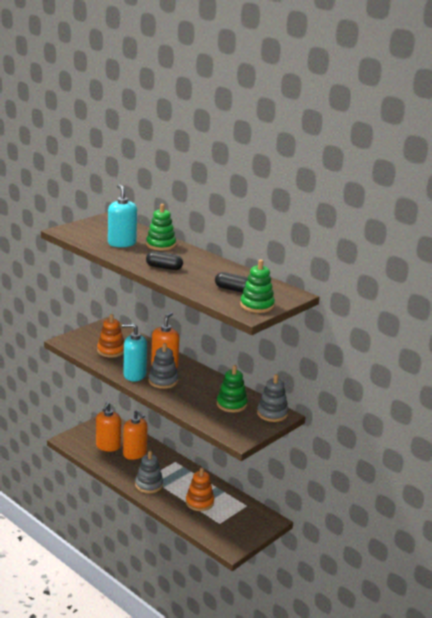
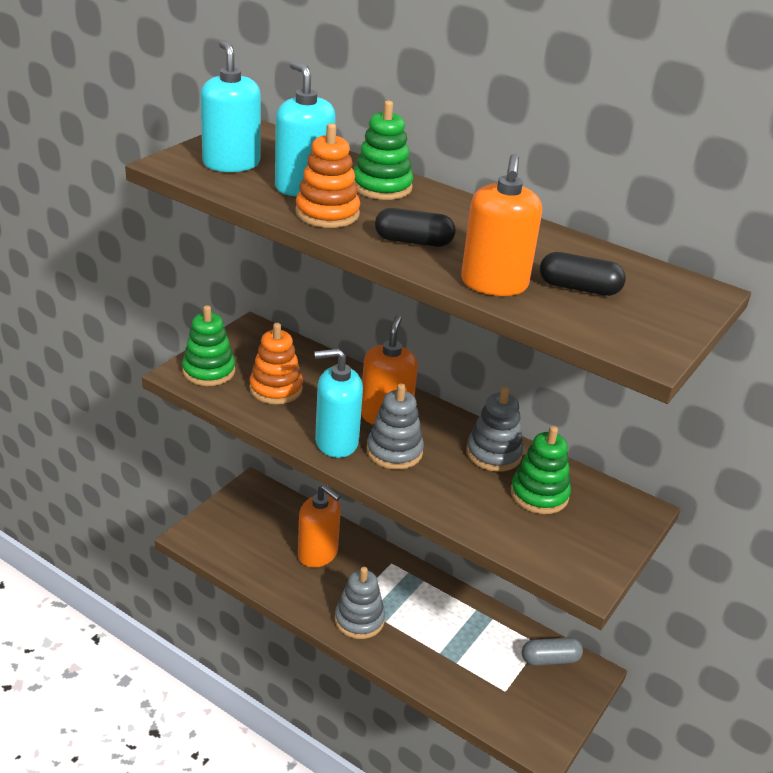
camera: 10 degrees left, 10 degrees up
(91, 232) = (231, 163): none -> turquoise soap dispenser
(108, 446) = (267, 542): orange soap dispenser -> orange soap dispenser (494, 284)
(199, 502) = (457, 648): orange stacking toy -> orange stacking toy (327, 213)
(250, 512) = (550, 659): none -> grey capsule
(257, 305) = (649, 327): green stacking toy -> green stacking toy (209, 371)
(272, 413) = (620, 509): grey stacking toy -> grey stacking toy (493, 454)

